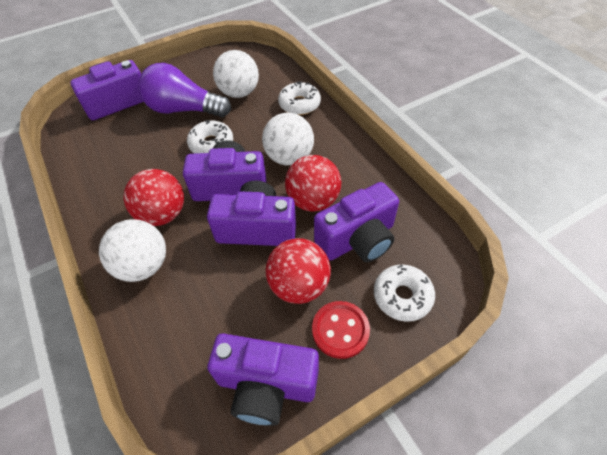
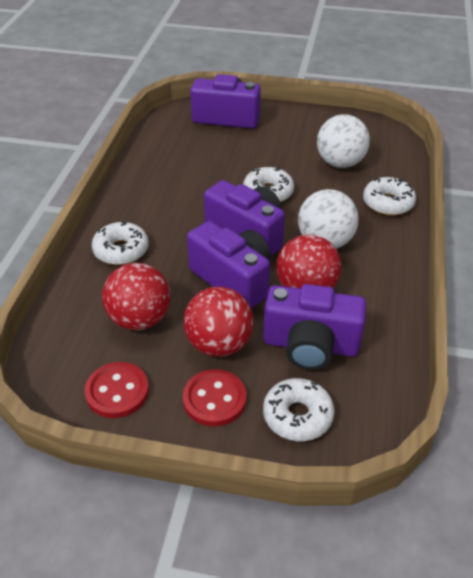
camera: 40 degrees right, 10 degrees down
(143, 266) = (121, 250): white ball -> white donut
(162, 214) = (172, 223): red ball -> red ball (139, 319)
(184, 109) = (275, 152): purple light bulb -> none
(266, 385) = (117, 391): purple camera -> red button

